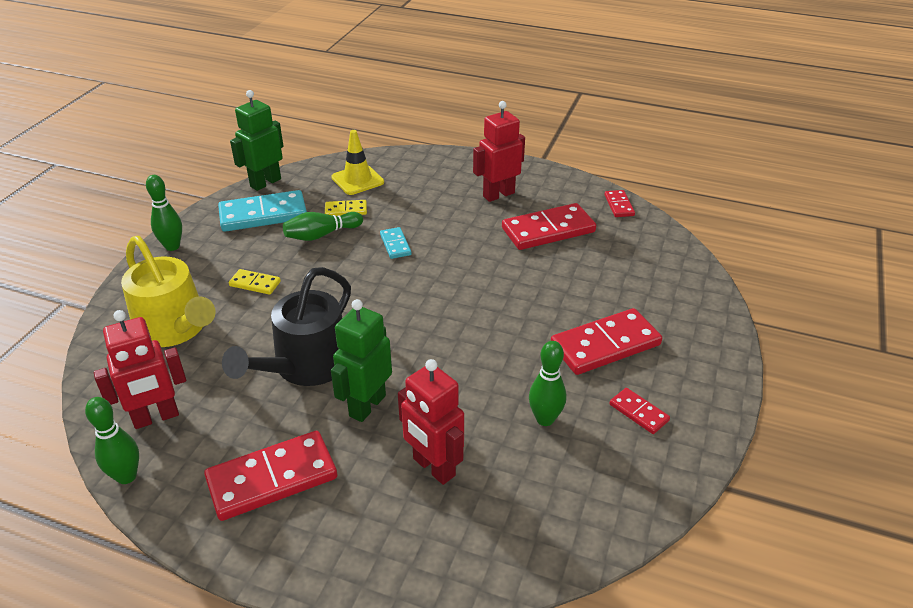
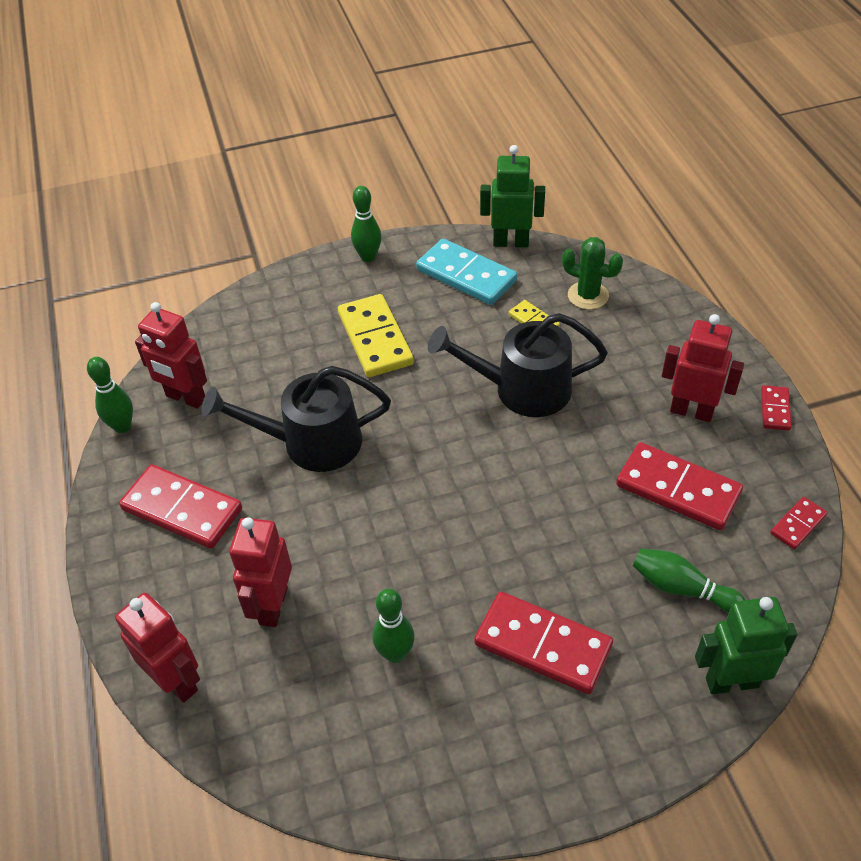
camera: 55 degrees right, 10 degrees up
(175, 328) = (281, 334): yellow watering can -> none
(255, 284) = (375, 339): yellow domino -> yellow domino, size x2.00
(321, 235) = (481, 331): green bowling pin -> green bowling pin (681, 588)
(357, 180) = (588, 295): yellow traffic cone -> green cactus
(367, 405) = (303, 514): green robot -> green robot (731, 682)
(395, 245) = (522, 389): turquoise domino -> black watering can
(443, 569) = (177, 681): none -> red robot
(638, 412) = (470, 728): red domino -> red domino (775, 409)

